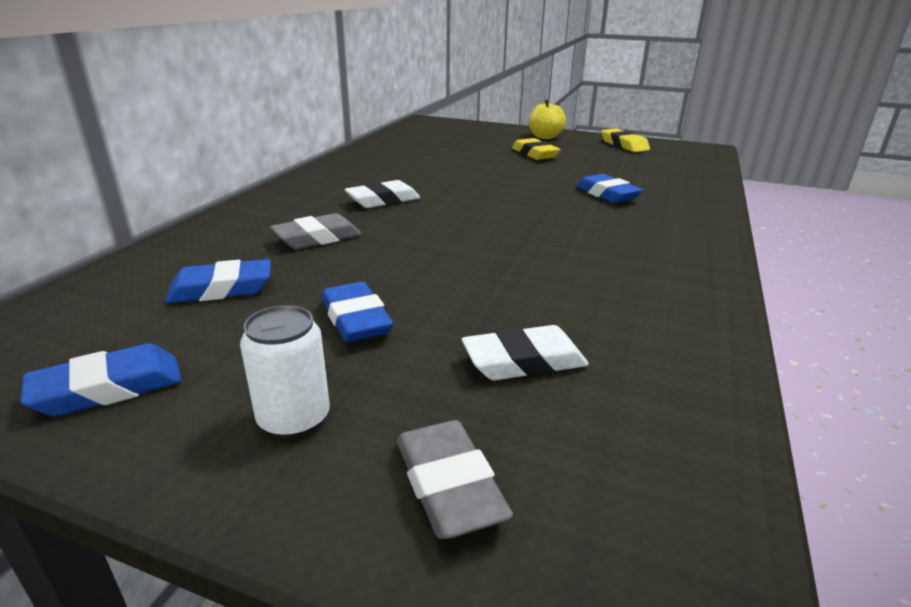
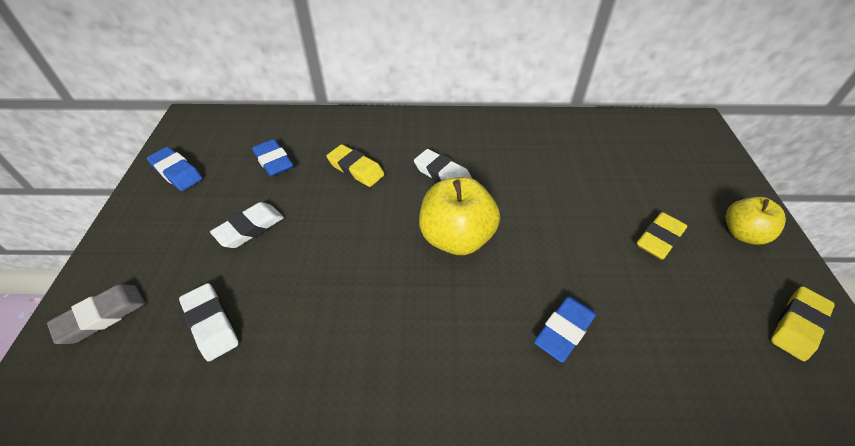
camera: 70 degrees right, 20 degrees up
(294, 418) = (154, 241): white can -> none
(317, 238) = (356, 169): grey eraser -> yellow eraser
(356, 319) = (250, 228): blue eraser -> white eraser
(480, 210) = (456, 238): none -> yellow apple

